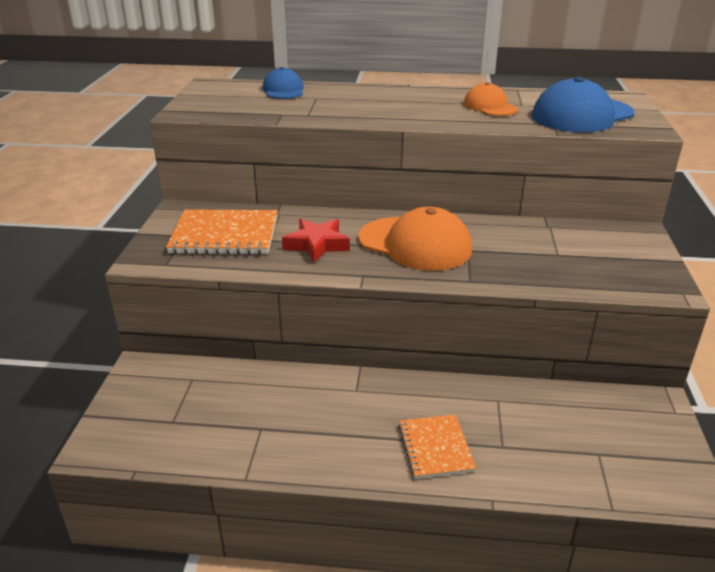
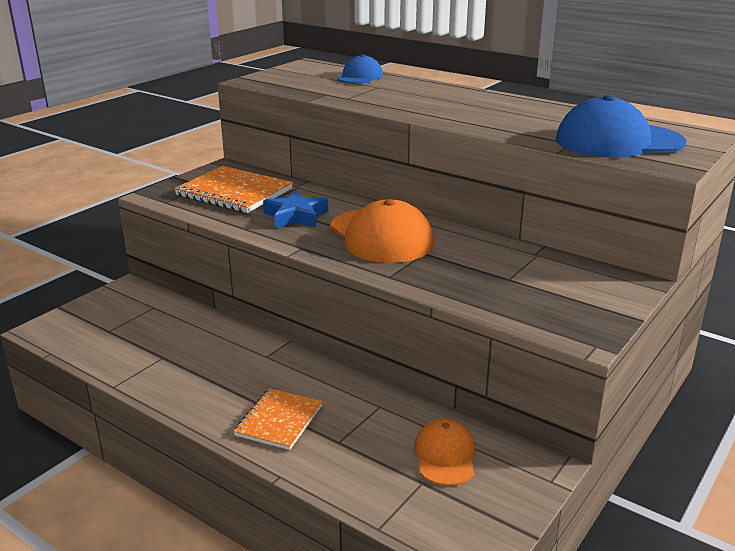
camera: 30 degrees right, 5 degrees down
(317, 245) = (296, 216): red star -> blue star
(490, 106) = (531, 118): orange cap -> orange cap (445, 456)

